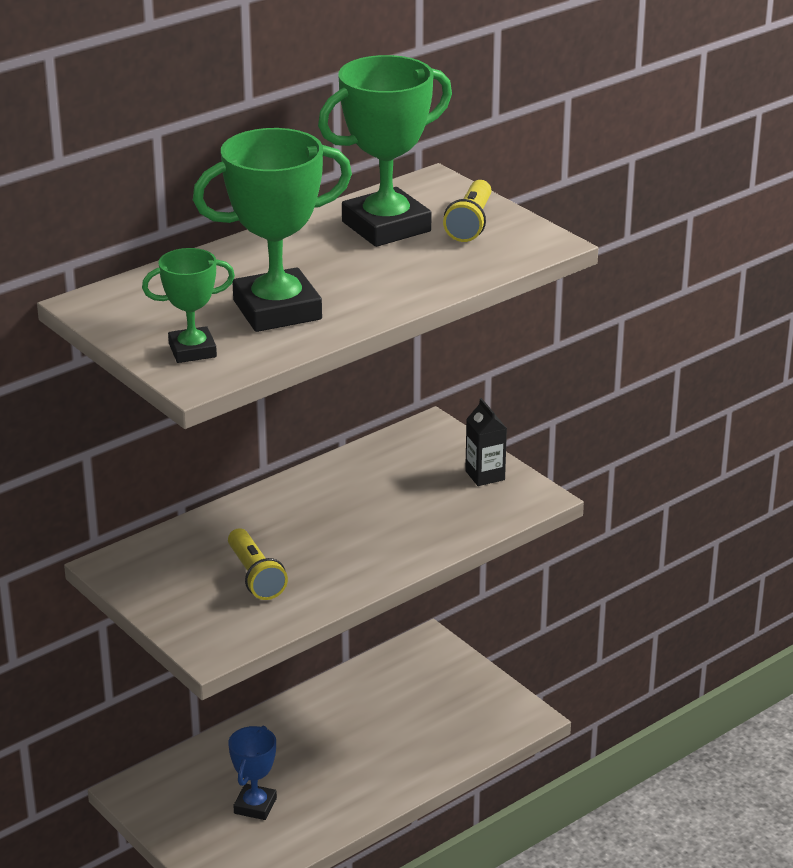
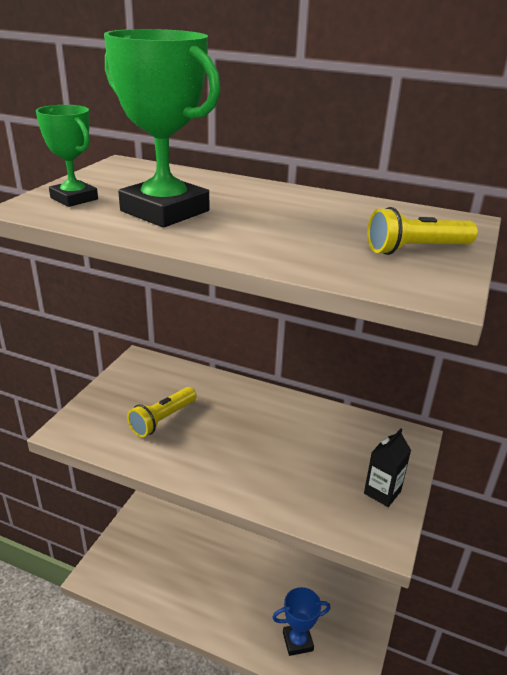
camera: 60 degrees right, 0 degrees up
(255, 806) = (166, 559): blue trophy -> blue trophy (297, 641)
(386, 226) = (356, 219): green trophy -> none

